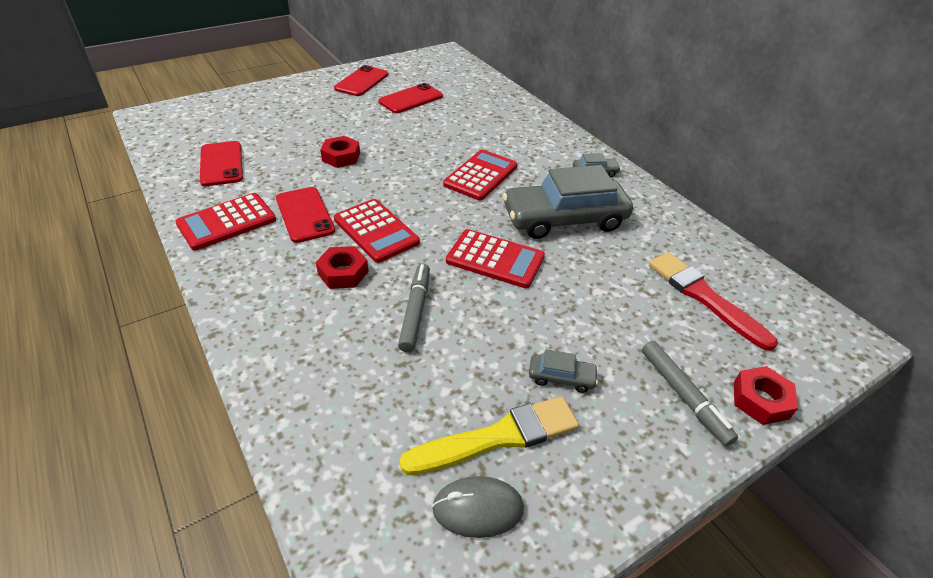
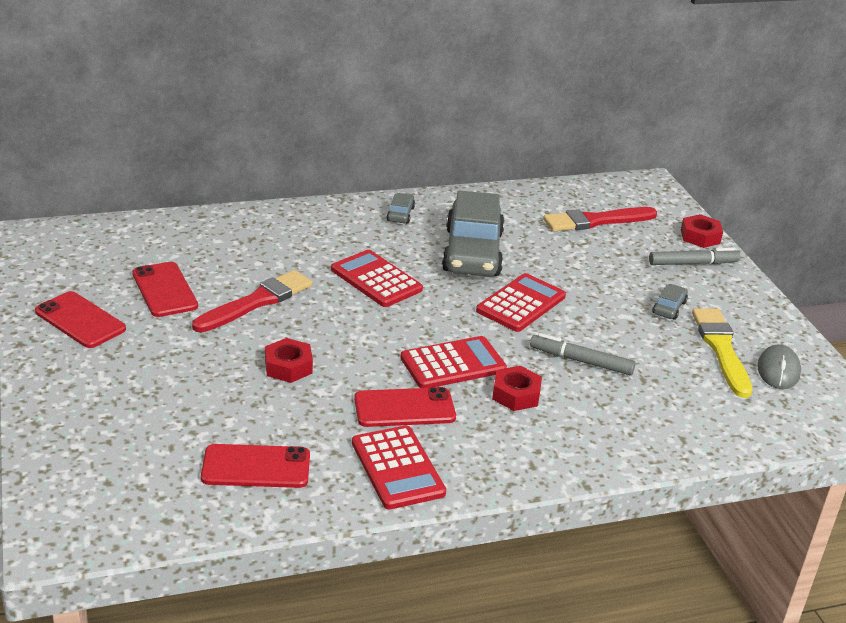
camera: 75 degrees left, 10 degrees down
(416, 132) = (257, 302): none -> red brush

